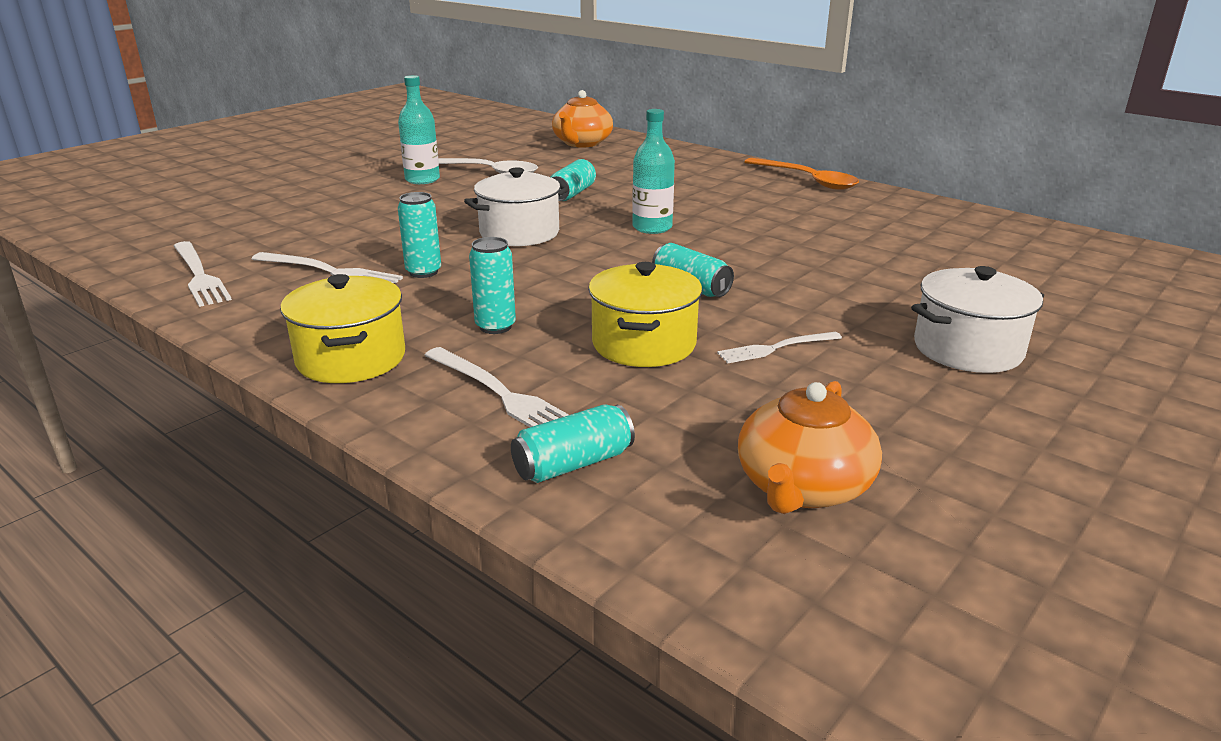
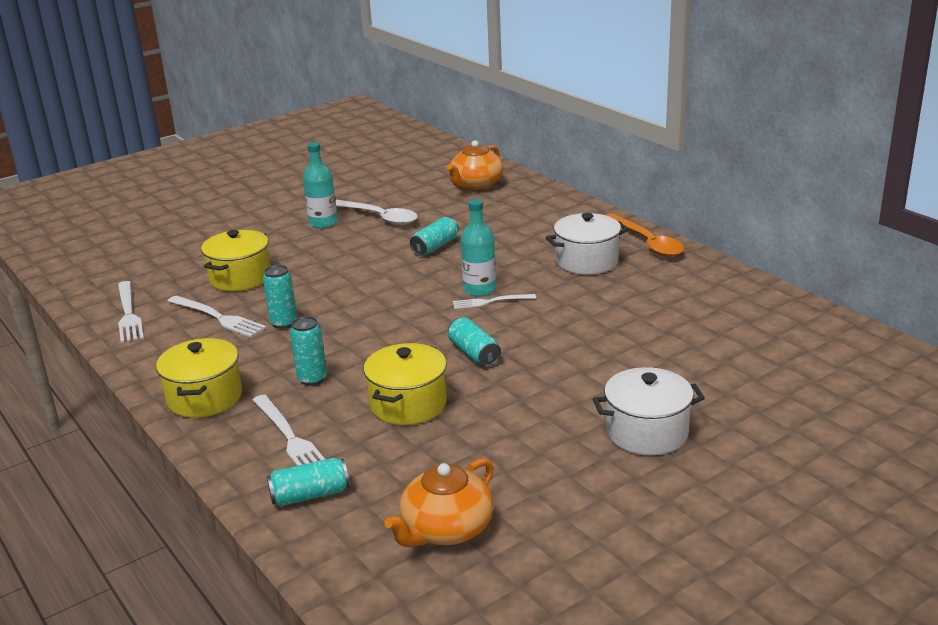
camera: 15 degrees right, 0 degrees up
(342, 232) = (240, 278): none -> yellow pot
(519, 233) = (372, 288): white pot -> white pot (587, 261)
(775, 348) = (501, 417): white fork -> white fork (490, 301)

